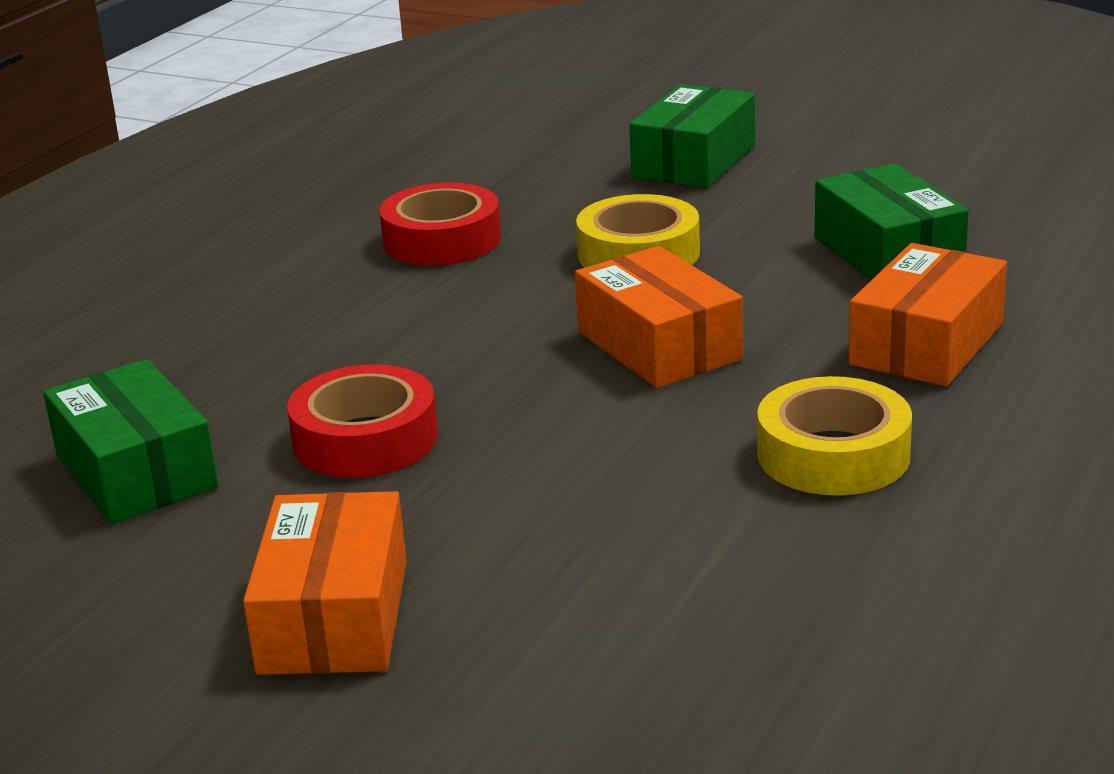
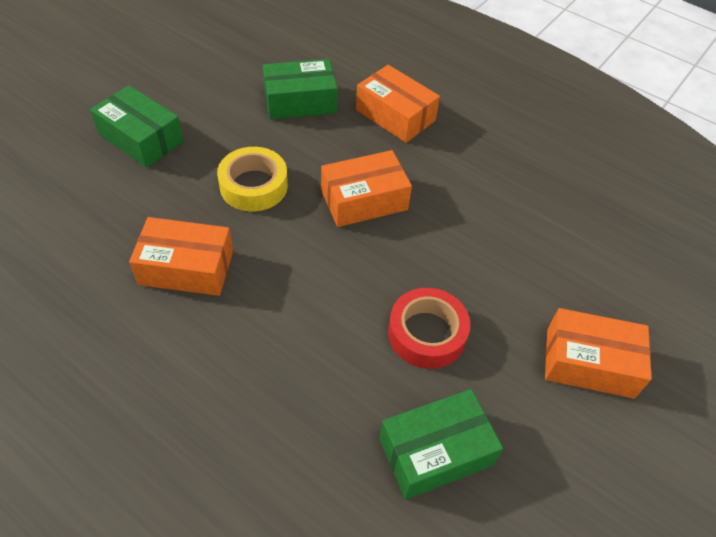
camera: 85 degrees left, 25 degrees up
(442, 240) = (186, 268): red tape -> orange box
(833, 455) = (482, 167): yellow tape -> none

